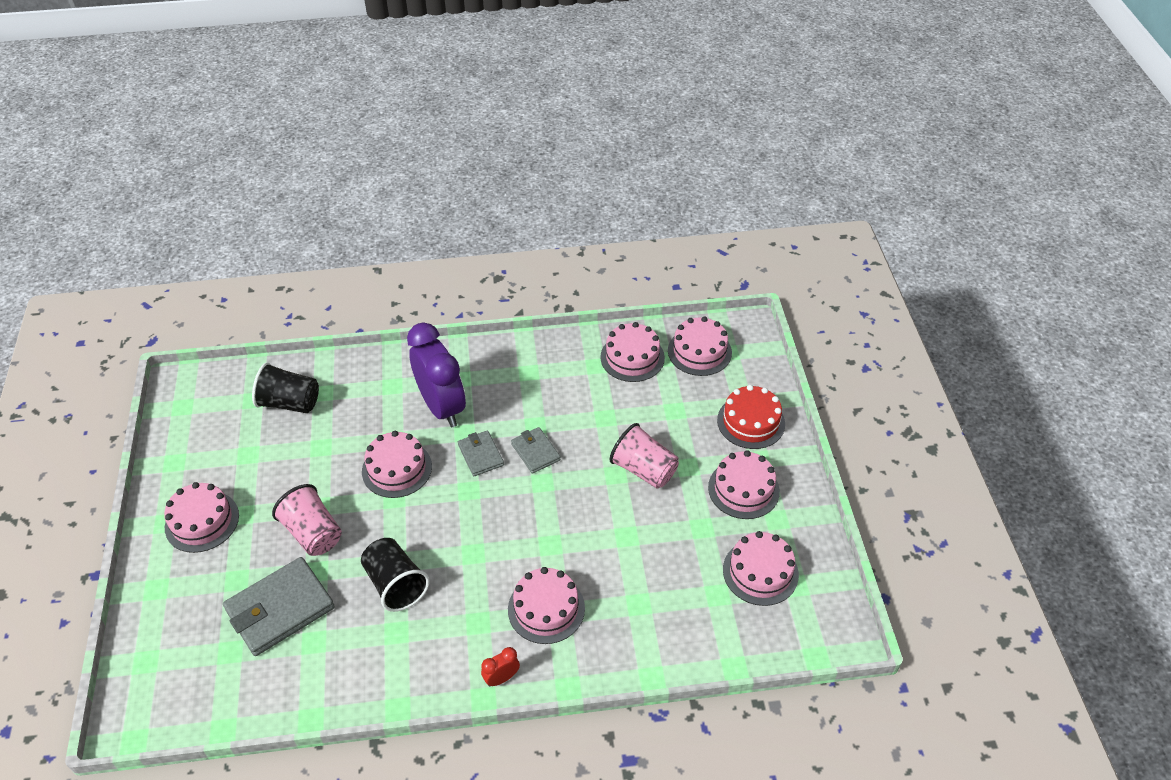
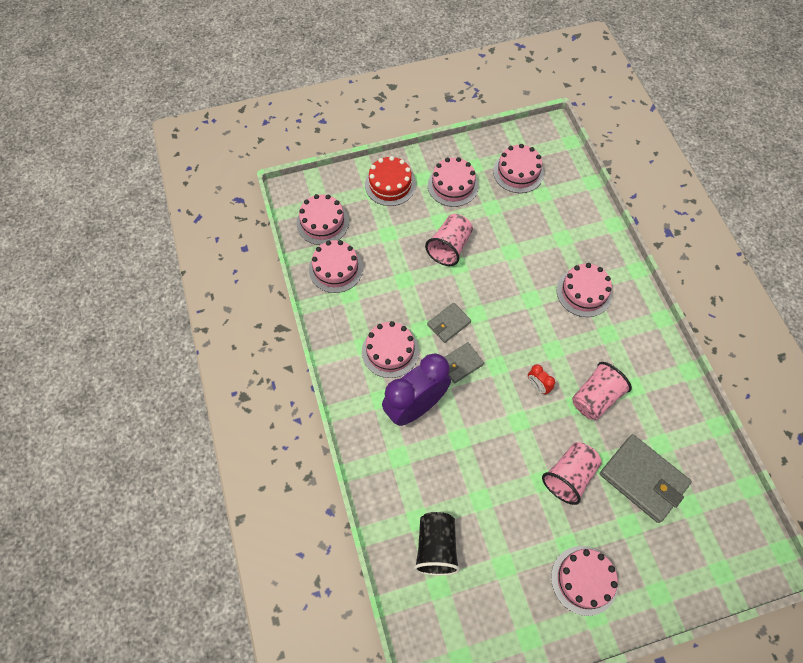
camera: 100 degrees left, 15 degrees up
(395, 584) = (595, 398): black cup -> pink cup
(397, 469) = (489, 426): pink cake -> pink cake (390, 351)
(501, 678) = (644, 310): red clock -> red clock (537, 386)

